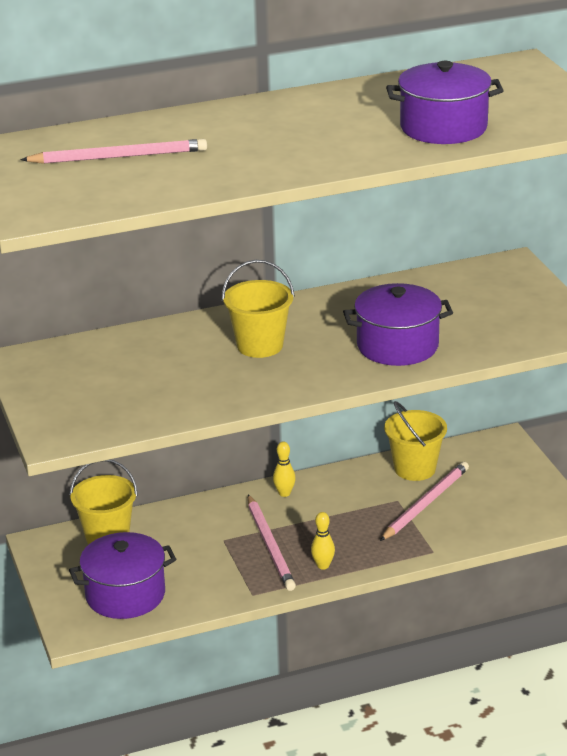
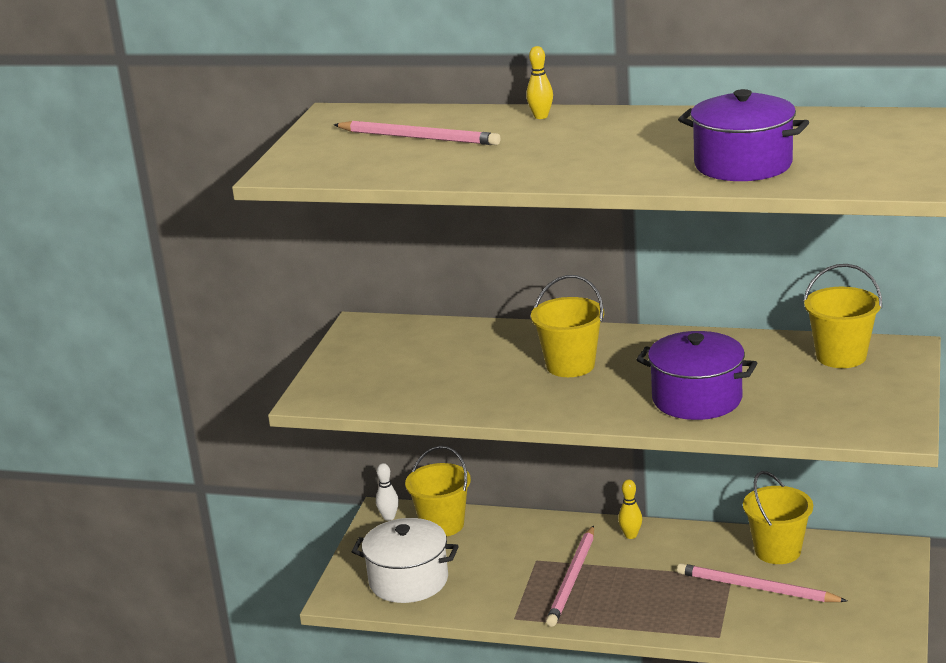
camera: 35 degrees right, 5 degrees down
(49, 546) = (389, 517): none -> white bowling pin
(125, 595) = (408, 580): purple pot -> white pot
(323, 566) = (602, 614): yellow bowling pin -> yellow bowling pin (541, 116)
(425, 504) = (756, 588): pink pencil -> pink pencil turned 135 degrees counterclockwise
(471, 281) = (841, 356): none -> yellow bucket

